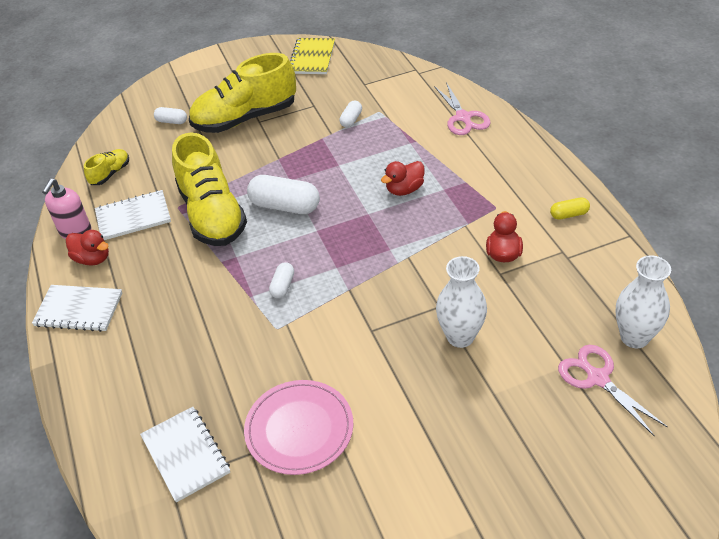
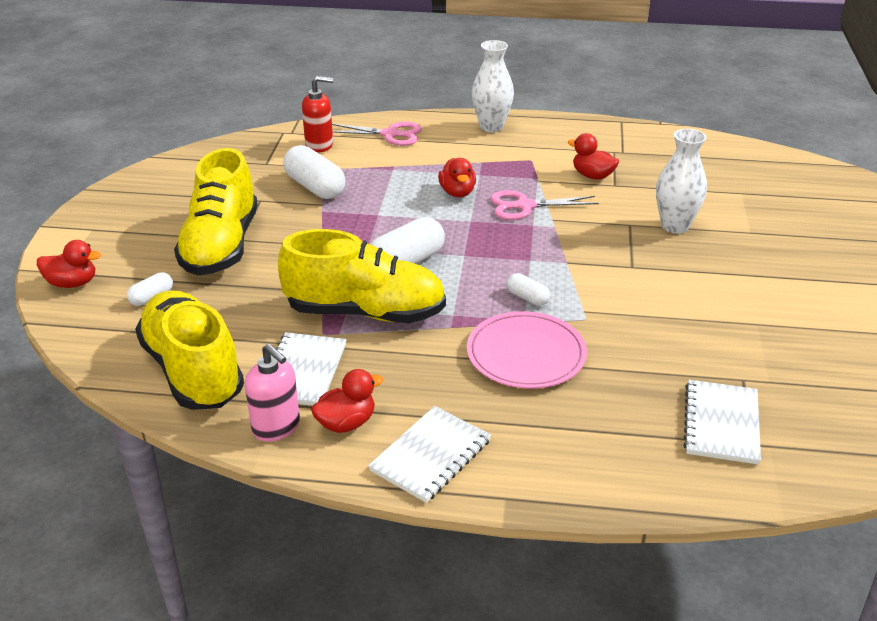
camera: 65 degrees left, 10 degrees down
(110, 174) = (193, 371): yellow shoe -> yellow shoe, size x2.23
(167, 86) = (72, 283): none -> red duck
(185, 455) = (721, 424): white notebook -> white notebook turned 75 degrees counterclockwise
(299, 429) = (730, 342): pink plate -> pink plate (526, 354)
(312, 58) = (173, 177): yellow notebook -> none
(351, 120) = (315, 187): white capsule -> white capsule, size x1.93
(412, 93) = (319, 145): none -> red soap dispenser
(569, 214) = (573, 134): yellow capsule -> none
(598, 378) = (763, 185): pink scissors -> pink scissors (524, 206)
(634, 337) = (731, 157): white vase -> white vase (491, 127)

